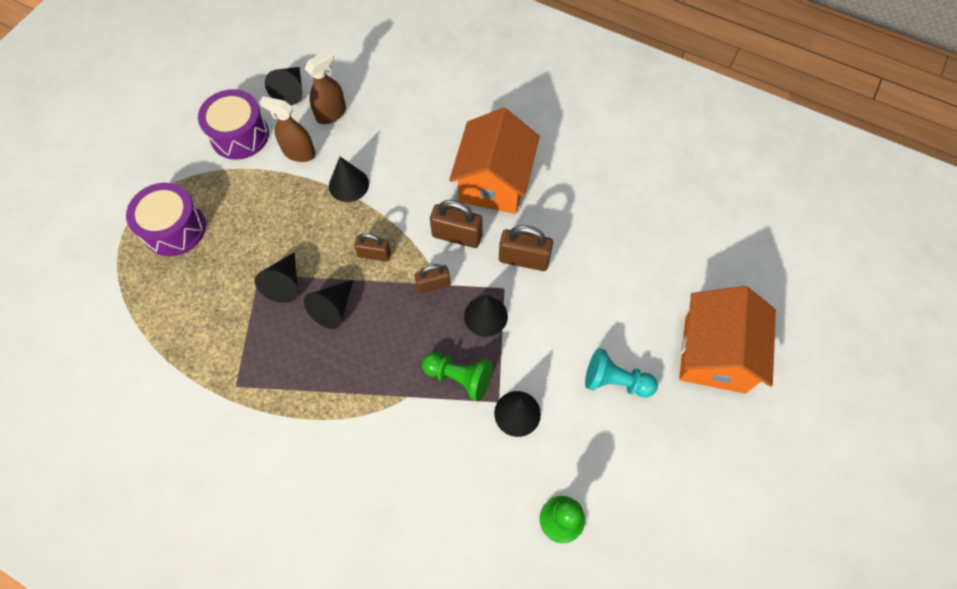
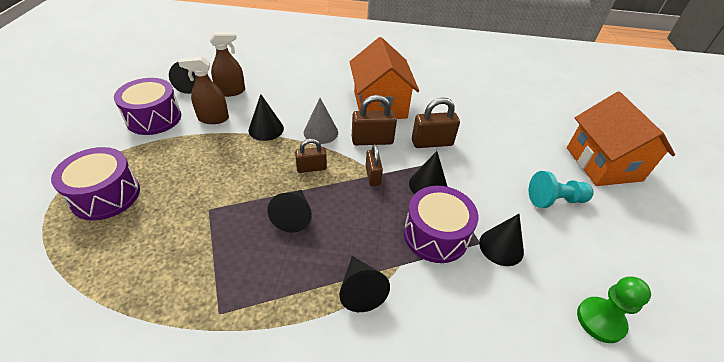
camera: 25 degrees left, 20 degrees down
(285, 283) = (238, 209): black cone -> black cone (360, 290)
(331, 114) = (231, 91): brown spray bottle -> brown spray bottle turned 45 degrees clockwise
(405, 206) = (321, 132): none -> grey cone
(433, 285) = (373, 176): brown padlock -> brown padlock turned 60 degrees counterclockwise
(459, 377) = (436, 235): green pawn -> purple drum

